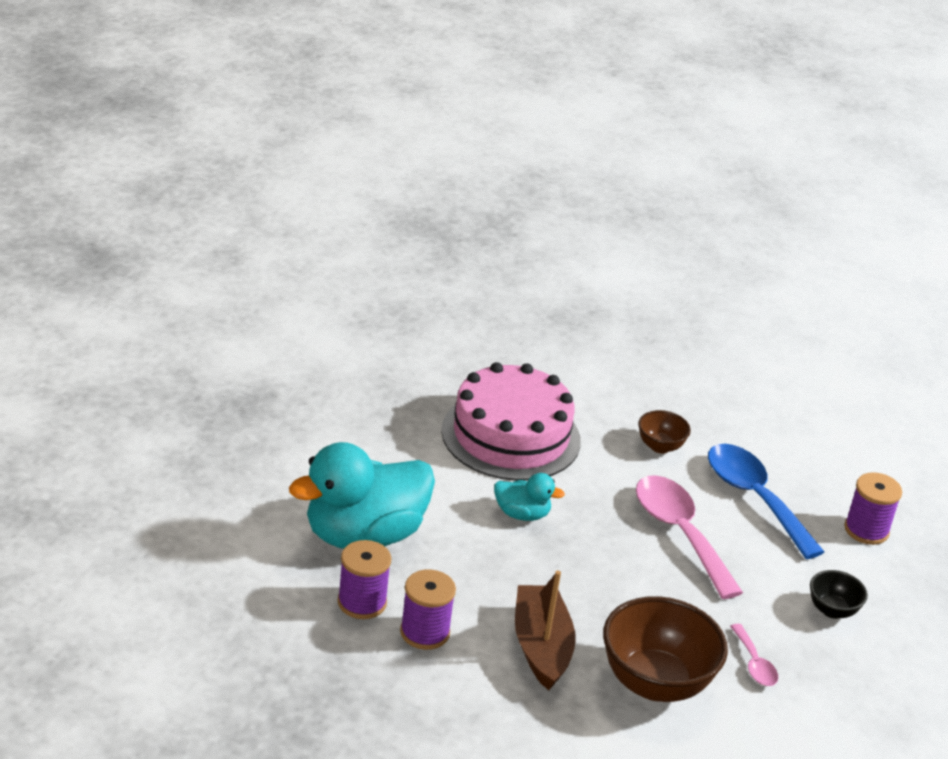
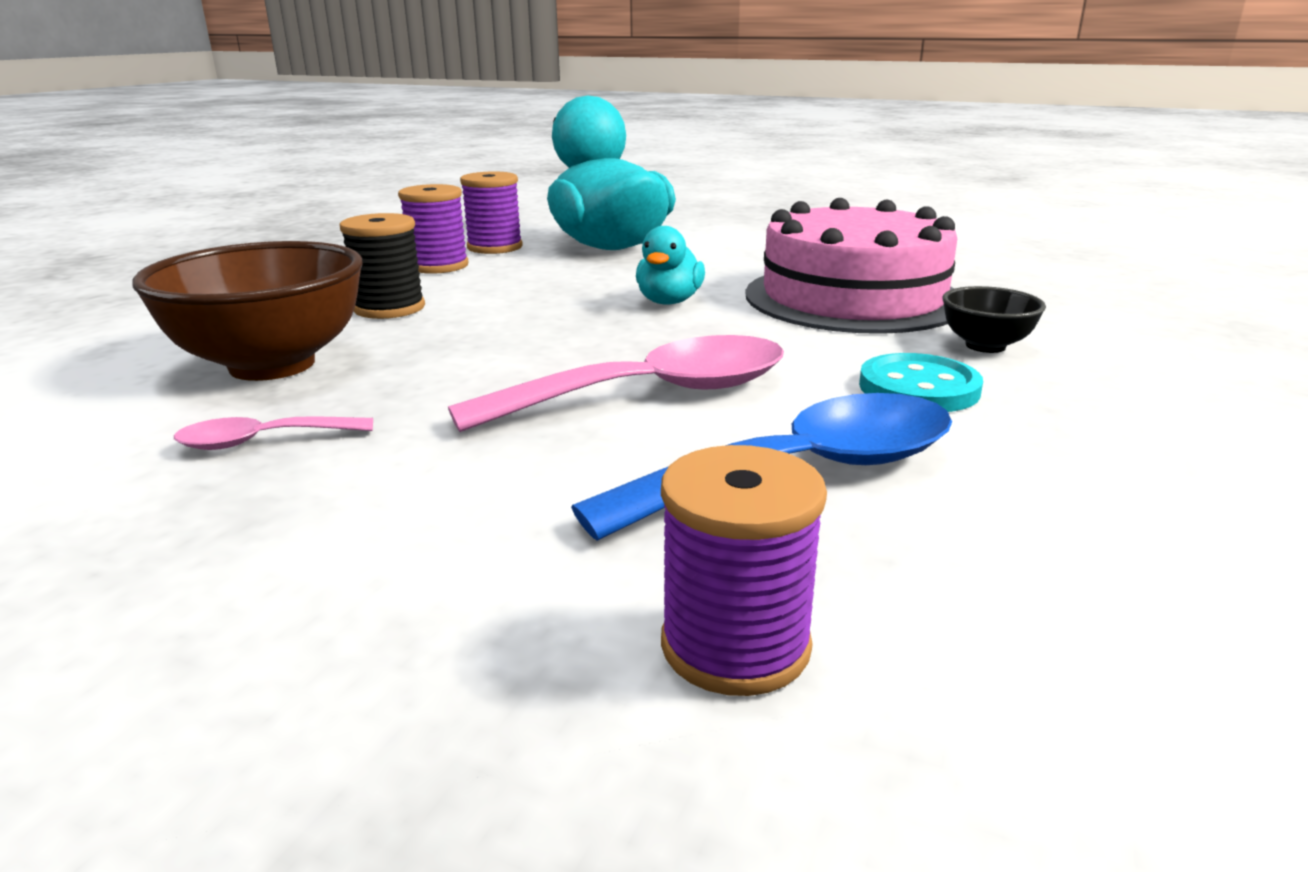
camera: 95 degrees right, 10 degrees down
(541, 647) = (389, 308): brown boat -> black spool
(660, 446) = (918, 388): brown bowl -> turquoise button
(832, 610) = (384, 546): black bowl -> black bowl (985, 346)

